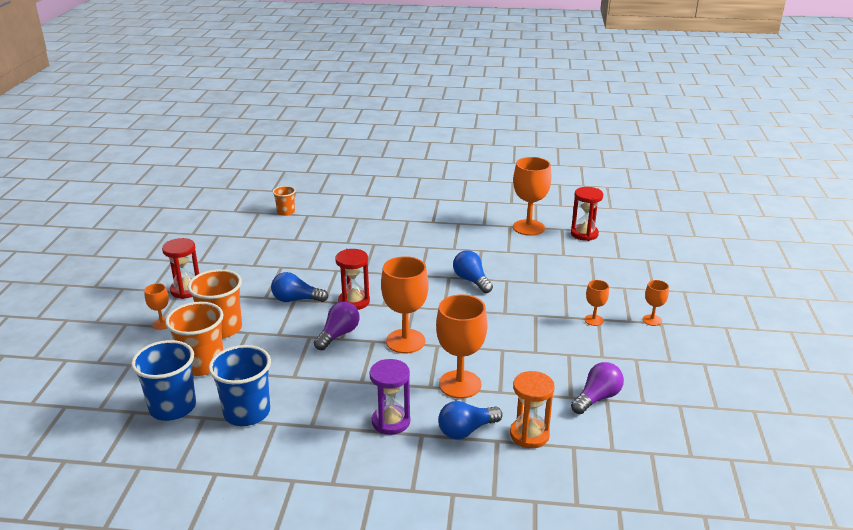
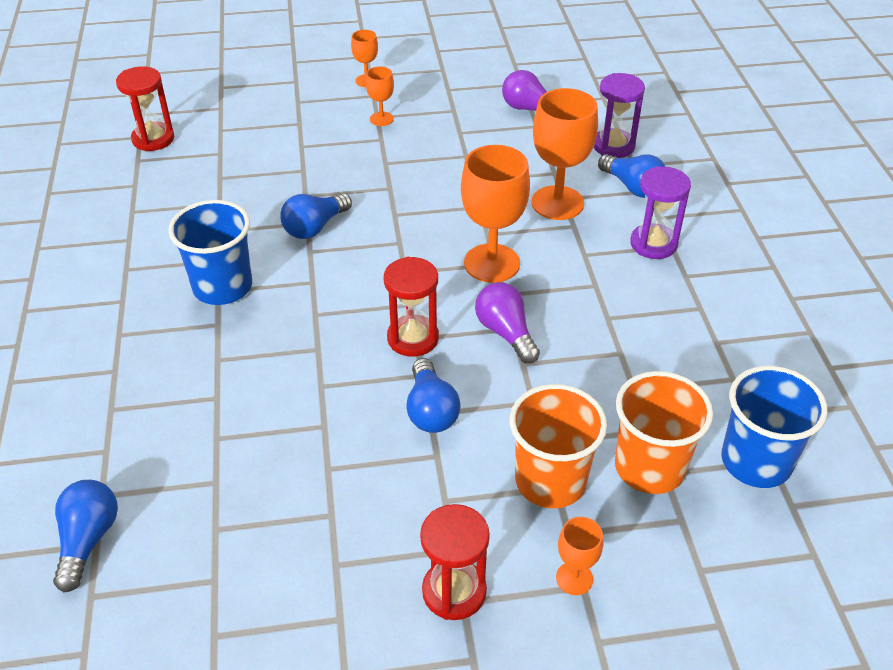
camera: 105 degrees left, 15 degrees up
(247, 412) = (716, 376): blue cup -> blue cup (222, 287)
(286, 212) = (88, 540): orange cup -> blue light bulb
(338, 335) = (506, 333): purple light bulb -> purple light bulb turned 45 degrees clockwise
(528, 227) = (137, 191): orange goblet -> none
(529, 435) = (613, 146): orange hourglass -> purple hourglass

